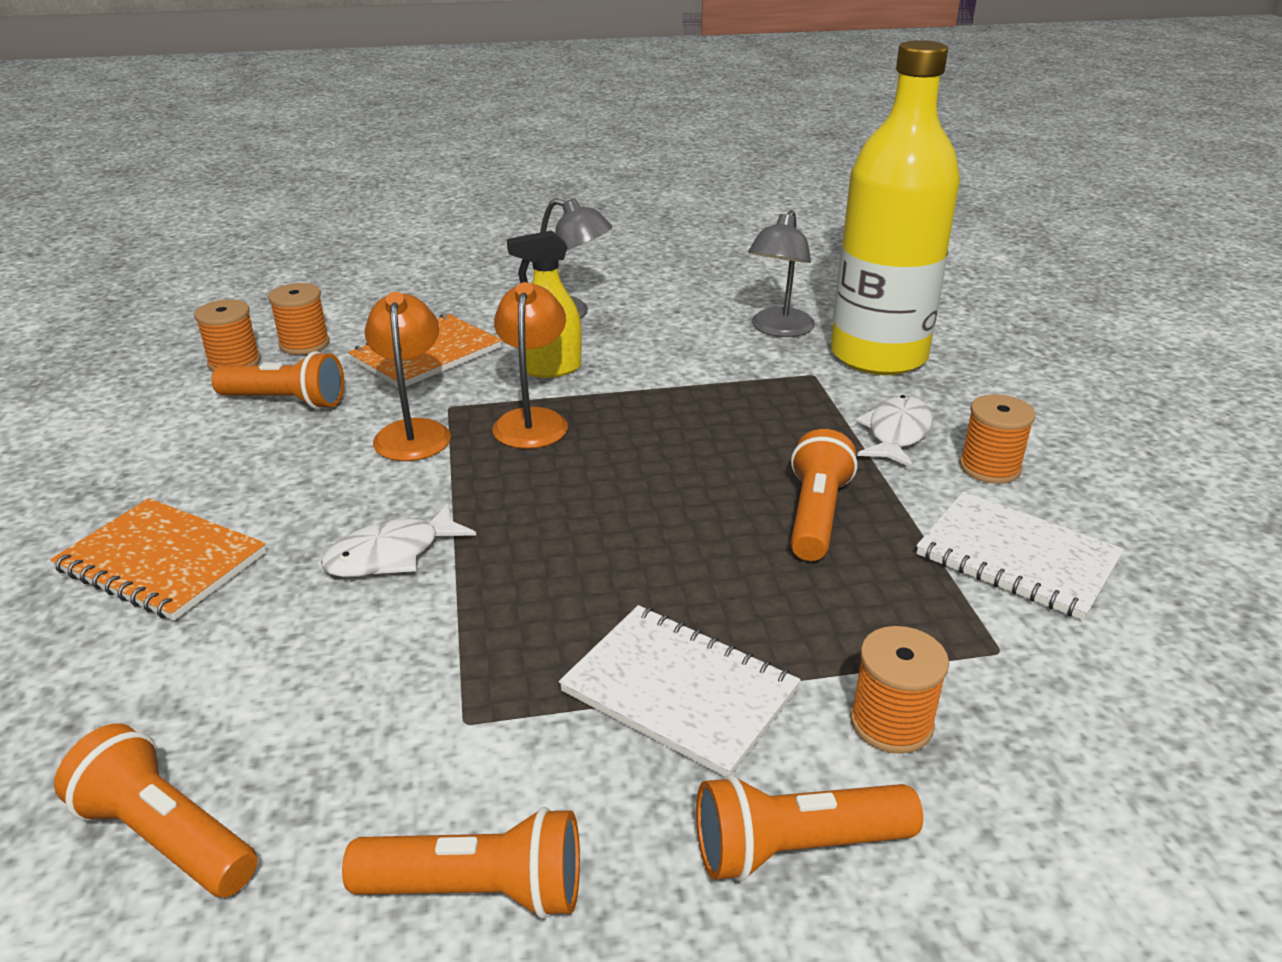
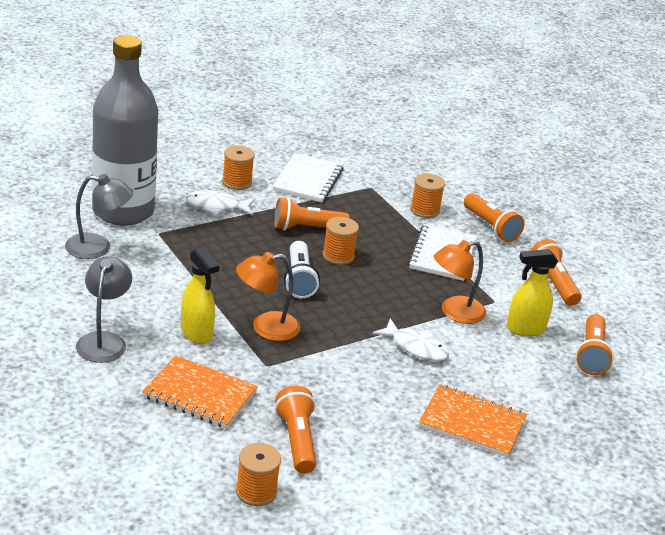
camera: 115 degrees left, 0 degrees up
(162, 562) = (472, 423): orange notebook -> orange notebook turned 75 degrees counterclockwise
(304, 344) = (210, 464): orange spool -> orange spool (338, 256)
(338, 739) = (525, 329): none -> yellow spray bottle
(413, 432) = (303, 371): orange lamp -> orange lamp (454, 312)
(647, 473) = (299, 279): none -> white flashlight
(878, 356) = (123, 211): yellow bottle -> grey bottle

